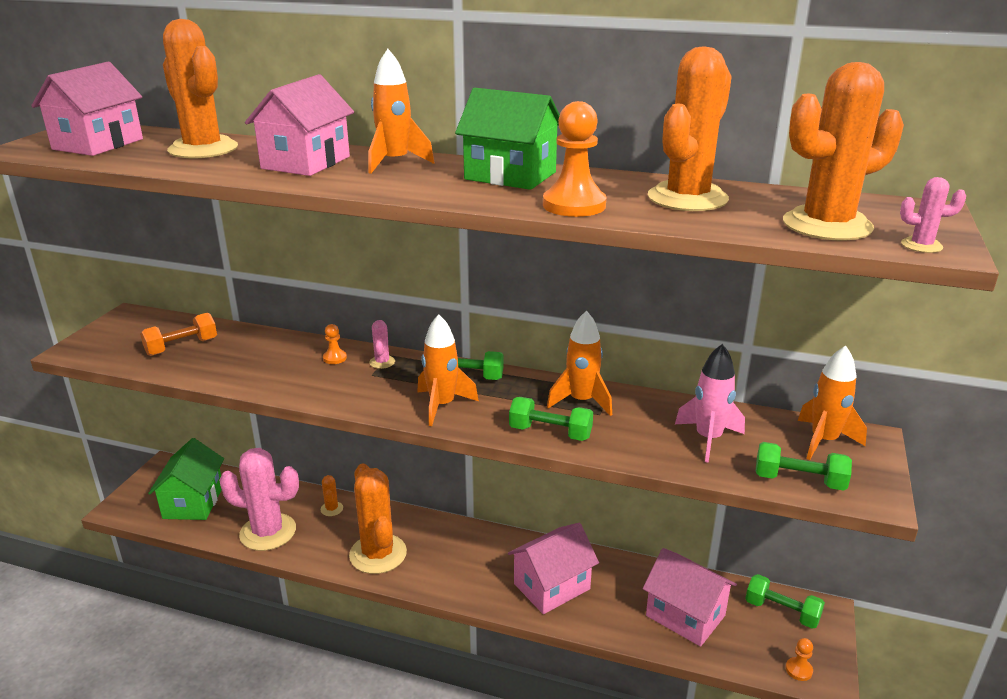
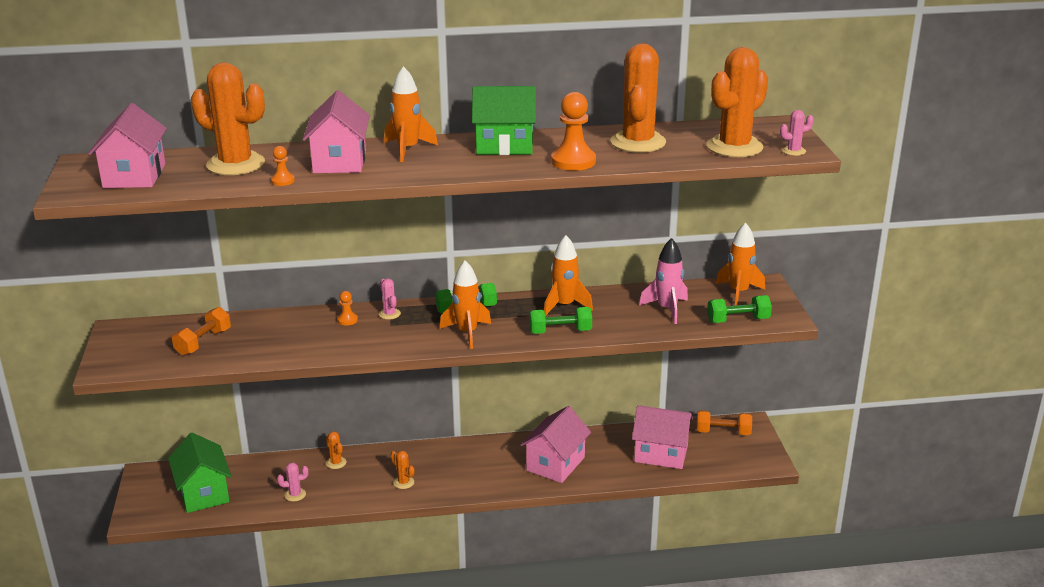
camera: 25 degrees left, 0 degrees up
(268, 532) = (295, 495): pink cactus -> pink cactus, size x0.42
(378, 554) = (403, 482): orange cactus -> orange cactus, size x0.42
(781, 612) = (723, 432): green dumbbell -> orange dumbbell
(798, 670) = (751, 463): orange pawn -> orange pawn (283, 181)

